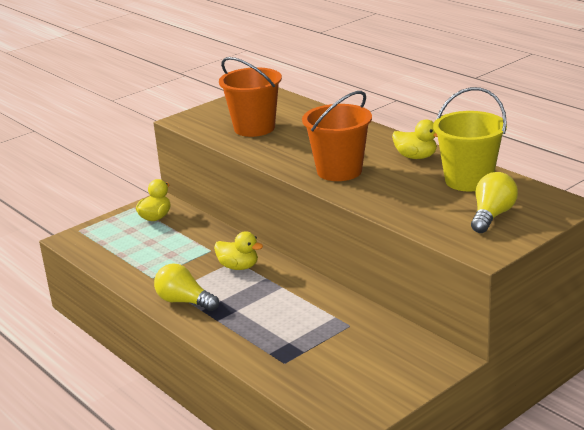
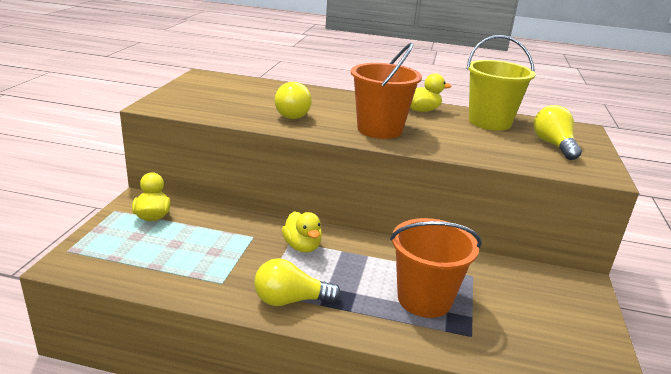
camera: 40 degrees left, 0 degrees up
(238, 267) = (302, 246): yellow duck -> yellow duck turned 75 degrees clockwise
(254, 128) = (243, 104): orange bucket -> orange bucket (424, 299)
(284, 143) = (292, 114): none -> yellow light bulb

